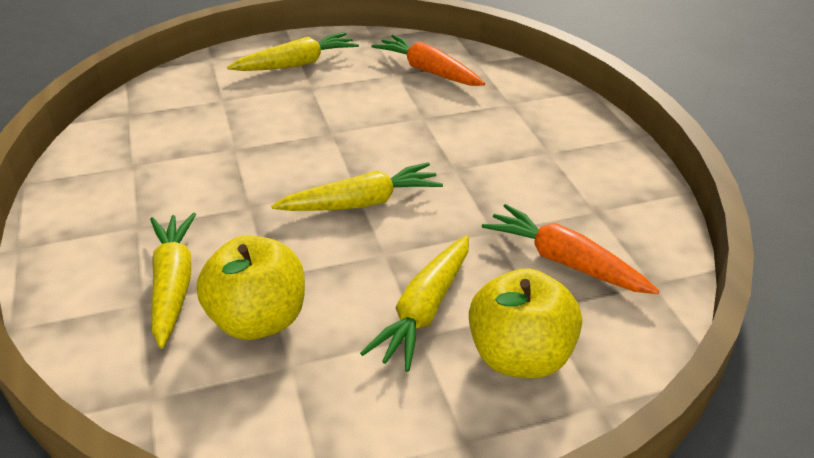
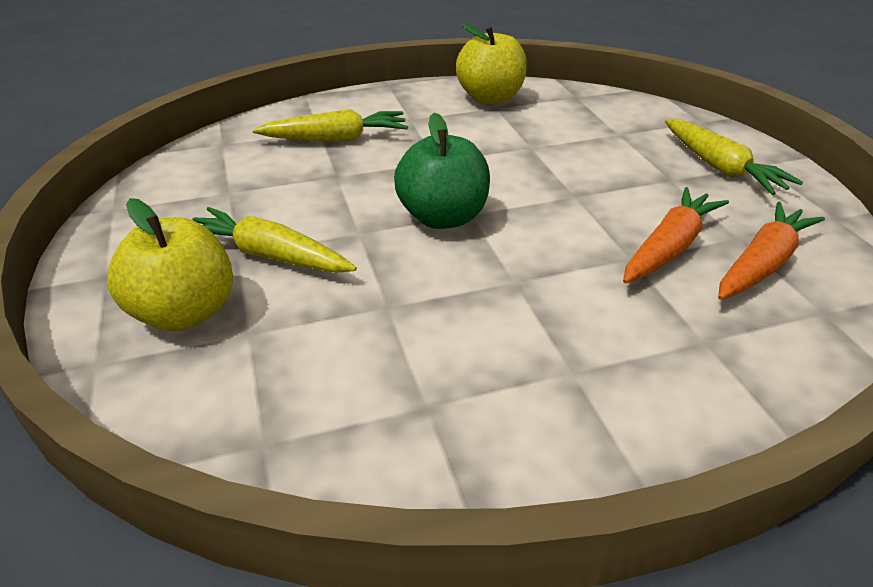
camera: 90 degrees right, 0 degrees up
(258, 320) = (284, 175): yellow apple -> yellow apple (490, 98)
(361, 203) = (443, 217): yellow carrot -> green apple
(565, 262) = (323, 361): orange carrot -> orange carrot (669, 247)

